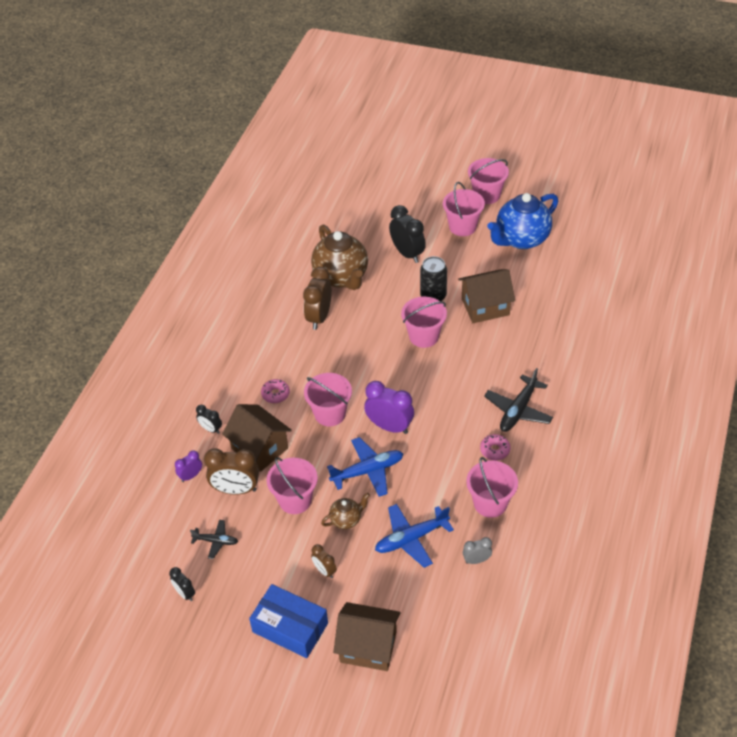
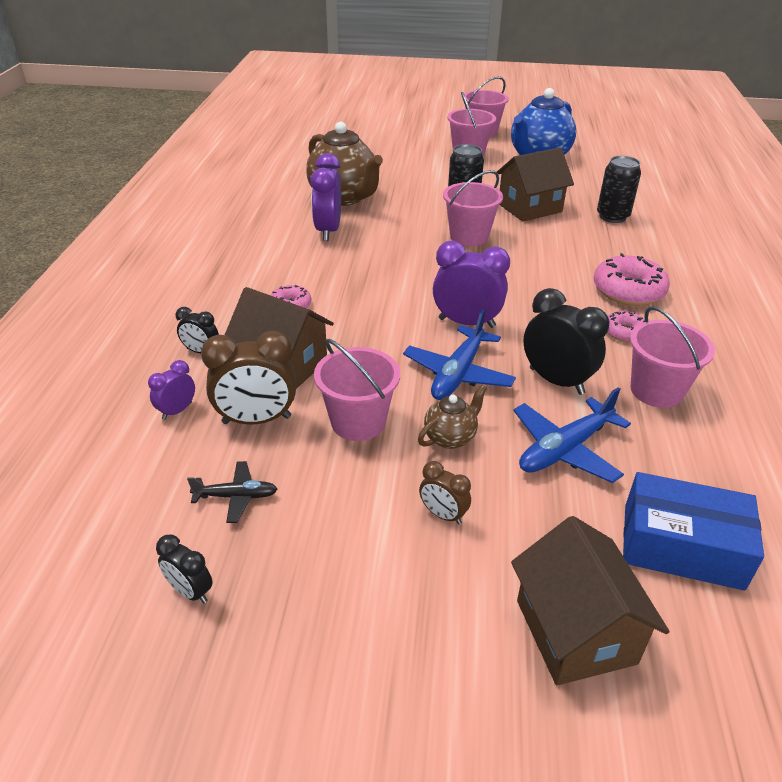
camera: 15 degrees left, 10 degrees down
(290, 627) = (413, 621): blue box -> blue box (682, 546)
(319, 317) = (328, 231): brown clock -> purple clock
(330, 414) = (376, 318): pink bucket -> none
(368, 471) = (458, 374): blue plane -> blue plane turned 150 degrees clockwise
(368, 646) = (575, 631): brown house -> brown house turned 75 degrees clockwise
(407, 253) = (416, 175): black clock -> black clock (556, 381)
(476, 560) = (682, 465): grey clock -> none
(518, 410) = (628, 290): black plane -> pink donut
(548, 325) = (612, 217): none -> black can

